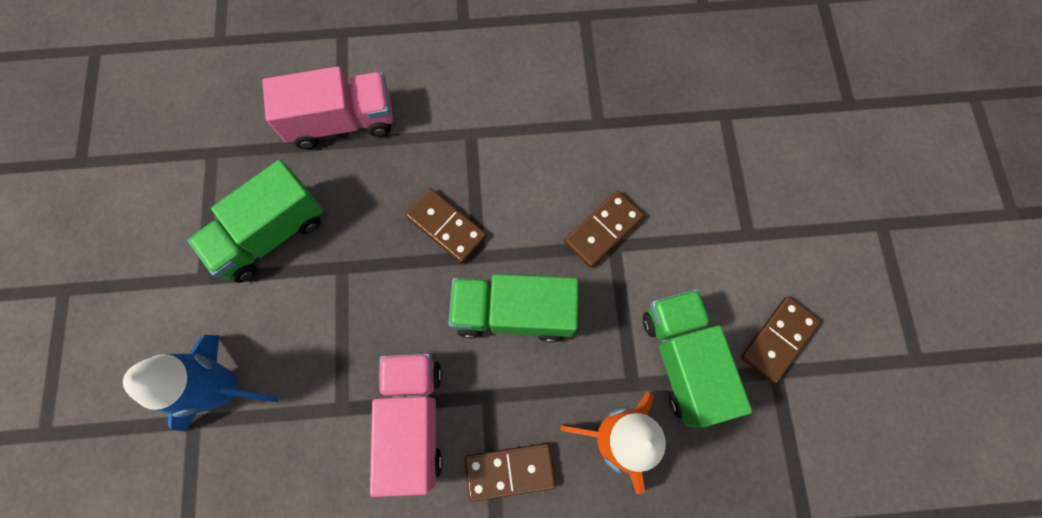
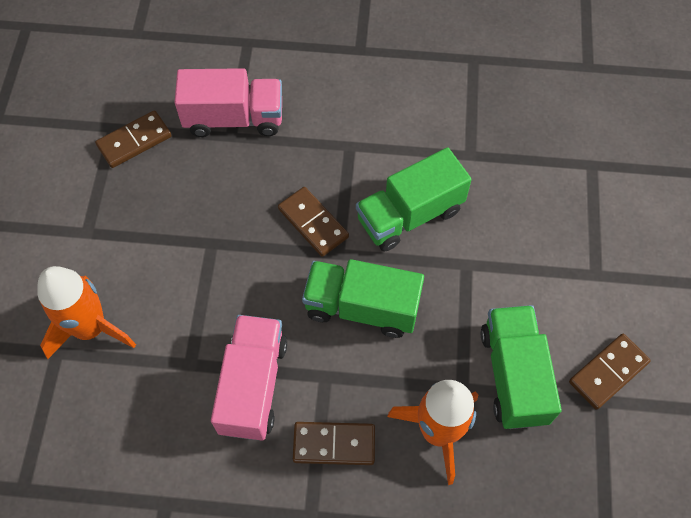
camera: 10 degrees right, 10 degrees down
(226, 387) = (90, 328): blue rocket -> orange rocket
(270, 234) = (153, 204): green truck -> green truck (409, 215)
(603, 230) = (458, 249): brown domino -> brown domino (134, 141)

